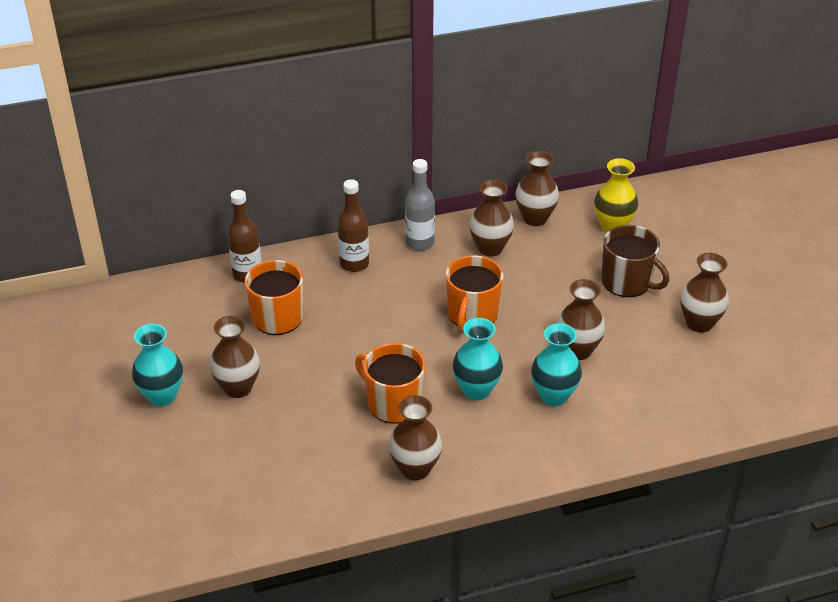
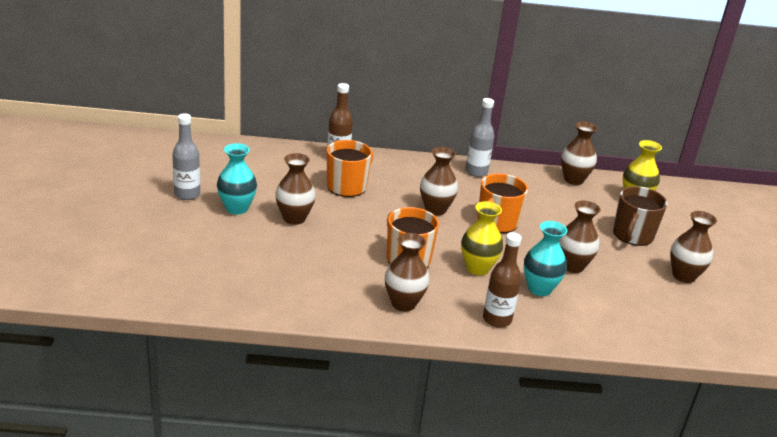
camera: 15 degrees right, 10 degrees down
(91, 394) = (187, 194): none -> grey bottle
(354, 264) = (420, 171): brown bottle -> brown bottle (497, 319)
(476, 390) = (477, 268): turquoise vase -> yellow vase
(490, 248) = (529, 188): brown vase -> brown vase (435, 209)
(627, 282) = (632, 235): brown mug -> brown mug turned 60 degrees clockwise

